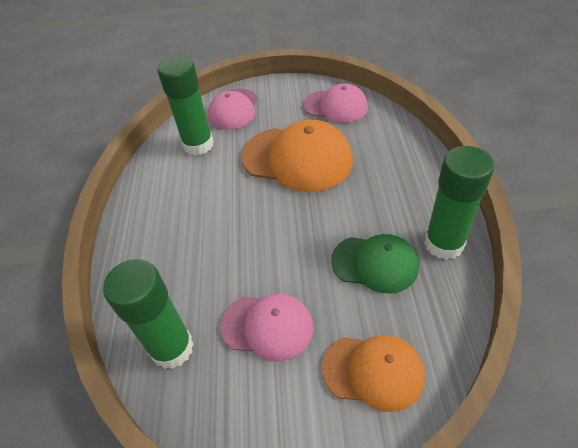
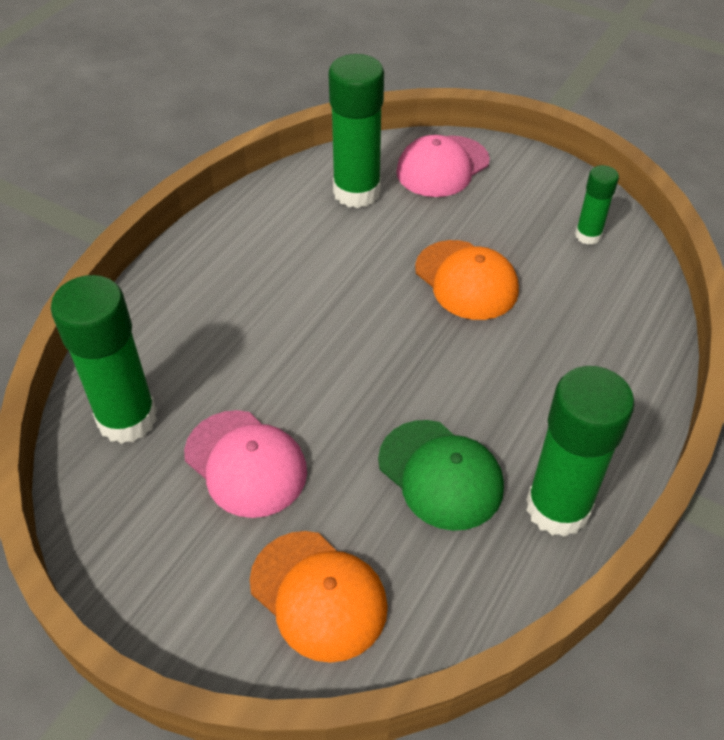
camera: 30 degrees right, 0 degrees up
(297, 158) = (466, 280): orange cap -> orange cap, size x0.63
(336, 106) = (588, 235): pink cap -> green glue stick

